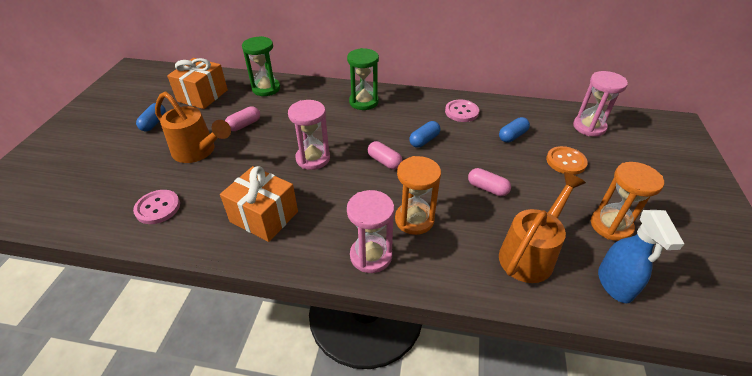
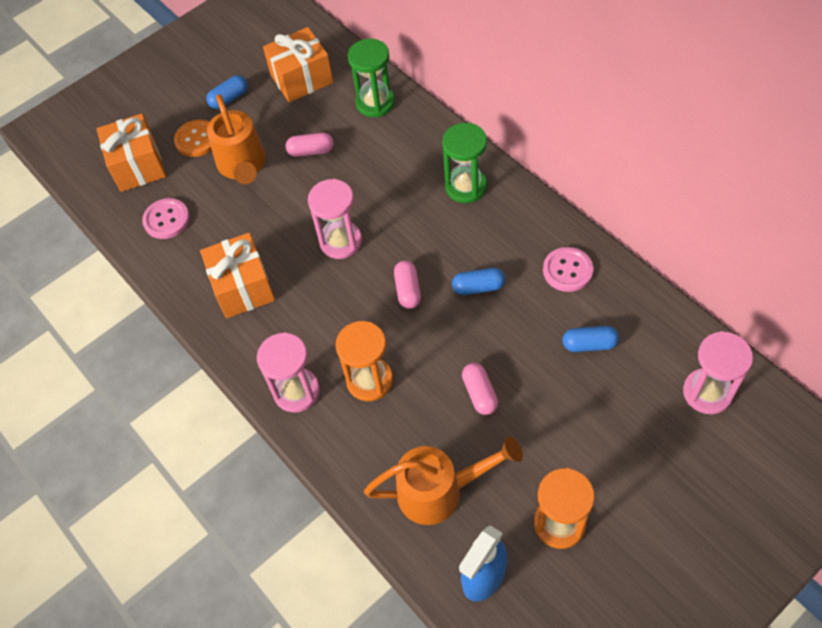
camera: 45 degrees right, 15 degrees up
(101, 187) = (138, 166): none -> orange gift
(566, 161) = (611, 419): orange button -> orange button (197, 140)

